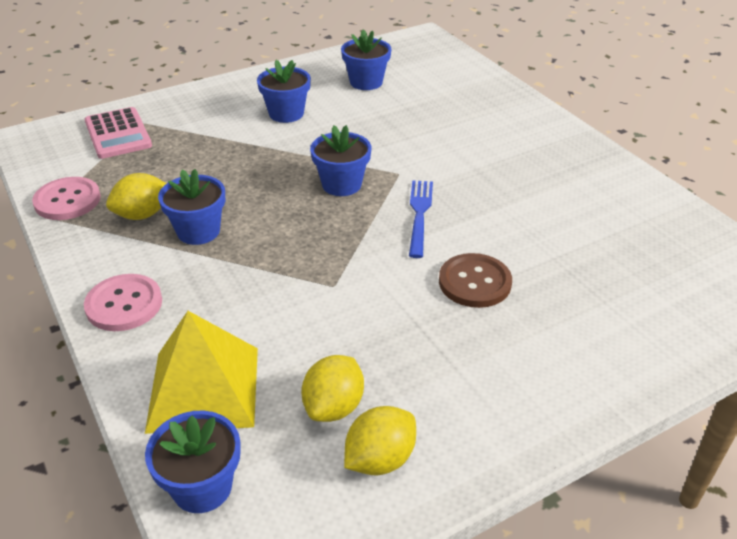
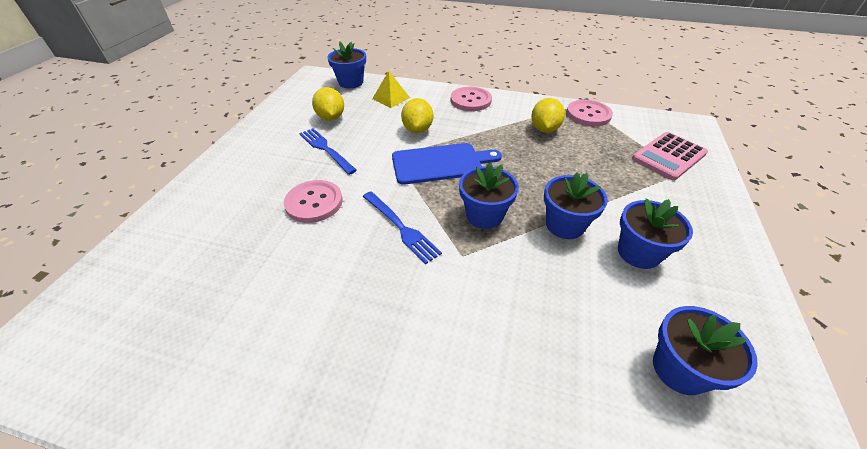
camera: 135 degrees right, 5 degrees up
(118, 134) = (668, 156): pink calculator -> pink calculator turned 60 degrees counterclockwise
(198, 231) = (504, 138): blue flower pot -> blue flower pot (564, 225)
(203, 389) = (391, 98): yellow pyramid -> yellow pyramid, size x0.54
(303, 246) = (441, 163): none -> blue cutting board
(380, 459) = (293, 114): yellow lemon -> yellow lemon (417, 129)
(399, 348) = (325, 149): none -> blue fork
(474, 282) = (314, 202): brown button -> pink button

